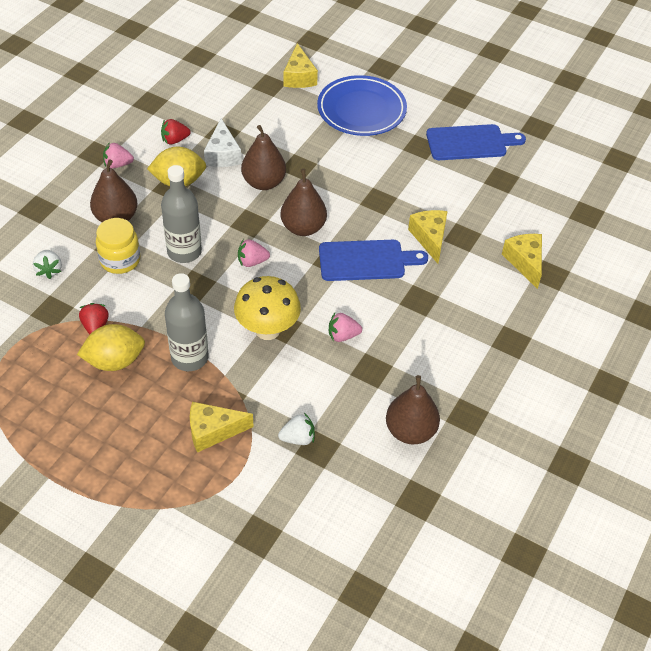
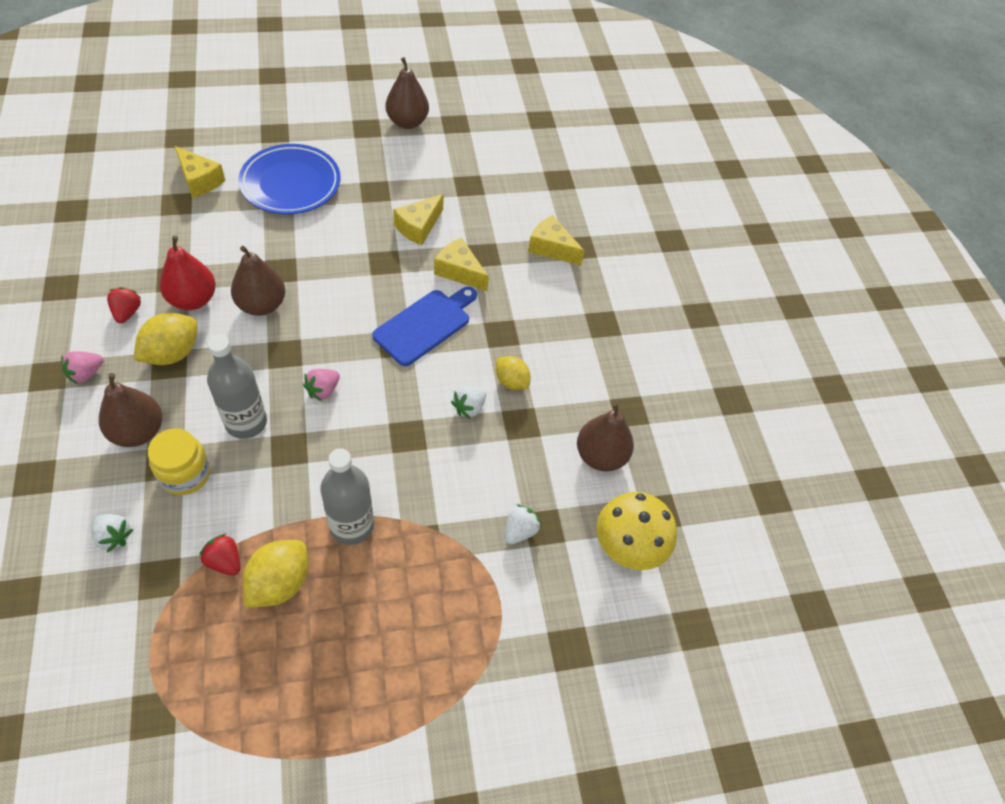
camera: 45 degrees left, 5 degrees up
(175, 140) = (127, 312): red strawberry -> red strawberry turned 150 degrees clockwise
(213, 431) = (440, 581): yellow cheese -> yellow cheese (418, 227)
(222, 154) = (193, 300): white cheese -> red pear
(267, 330) = (399, 447): yellow mushroom -> yellow mushroom (627, 548)
(303, 227) = (340, 327): brown pear -> brown pear (407, 122)
(343, 335) = (469, 408): pink strawberry -> white strawberry
(393, 337) = (511, 381): none -> yellow lemon
(470, 143) = (414, 165): blue cutting board -> none

